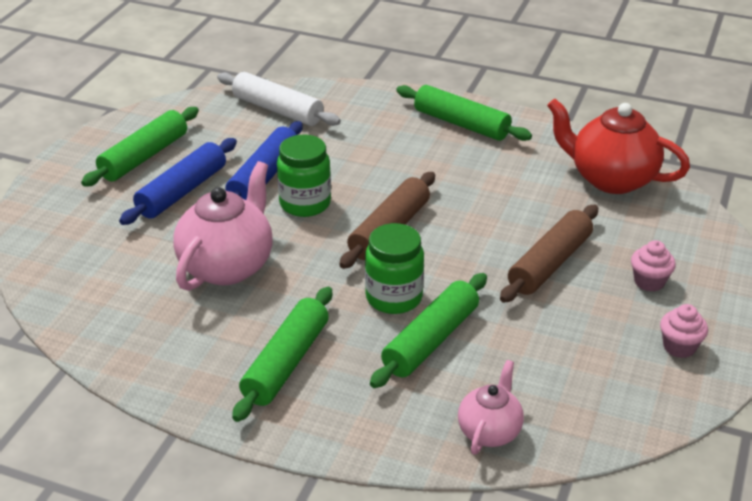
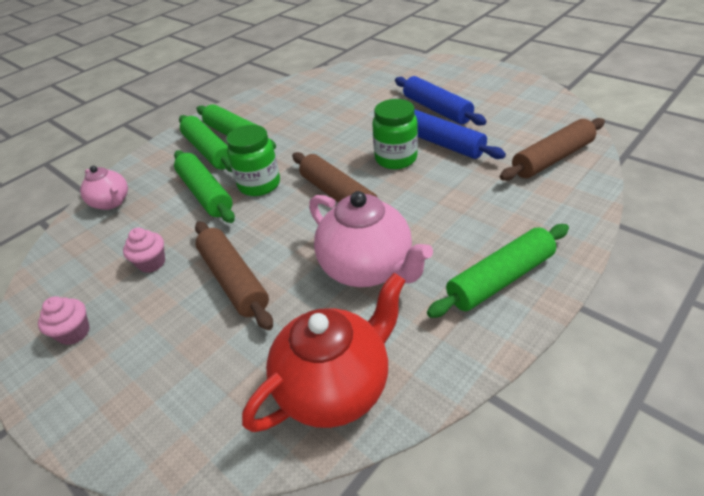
camera: 115 degrees right, 5 degrees up
(144, 157) = (489, 96): green rolling pin -> green rolling pin (209, 151)
(227, 266) = (340, 122): pink teapot -> pink teapot (367, 268)
(278, 110) = (552, 159): white rolling pin -> brown rolling pin
(649, 282) = (158, 346): pink cupcake -> pink cupcake (152, 263)

